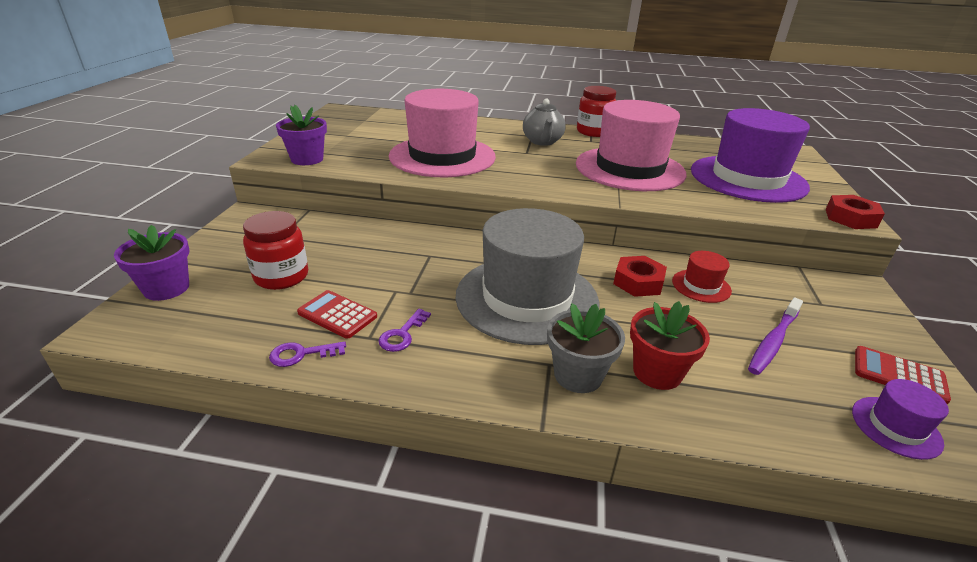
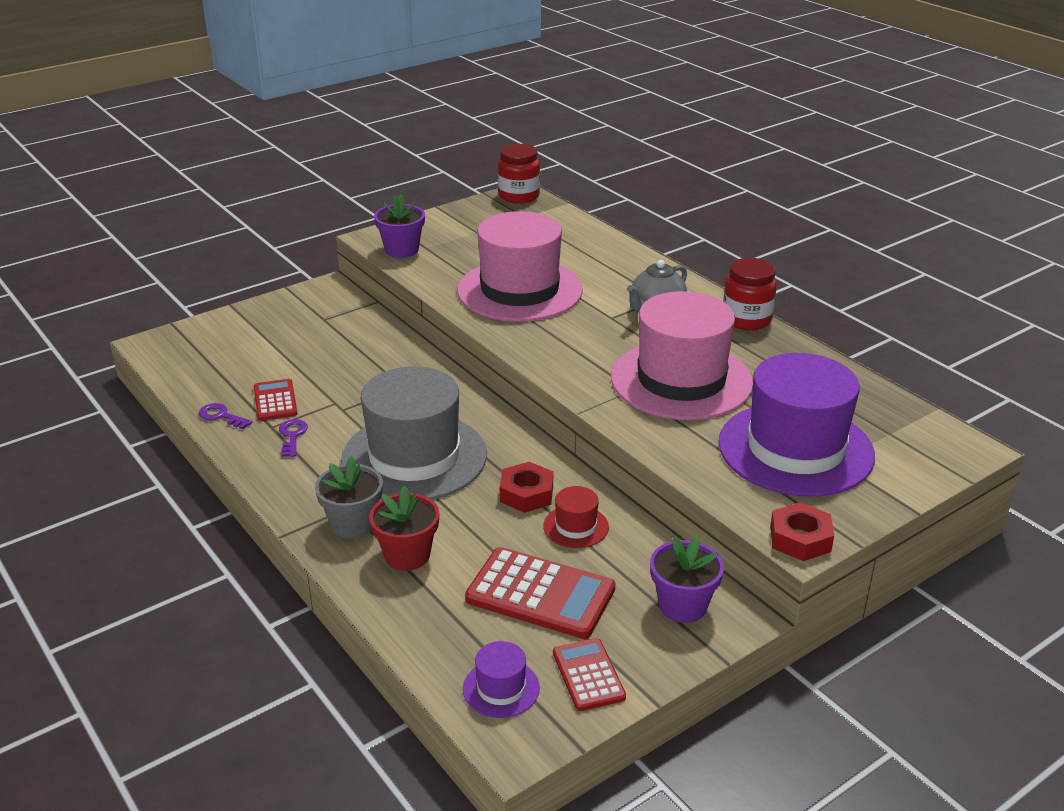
camera: 45 degrees right, 0 degrees up
(166, 288) = (208, 330): purple flower pot -> purple flower pot (682, 605)
(281, 276) = (281, 354): red jar -> red jar (519, 196)
(402, 334) = (292, 436): purple key -> purple key turned 105 degrees clockwise
(773, 341) = (540, 594): purple toothbrush -> red calculator

